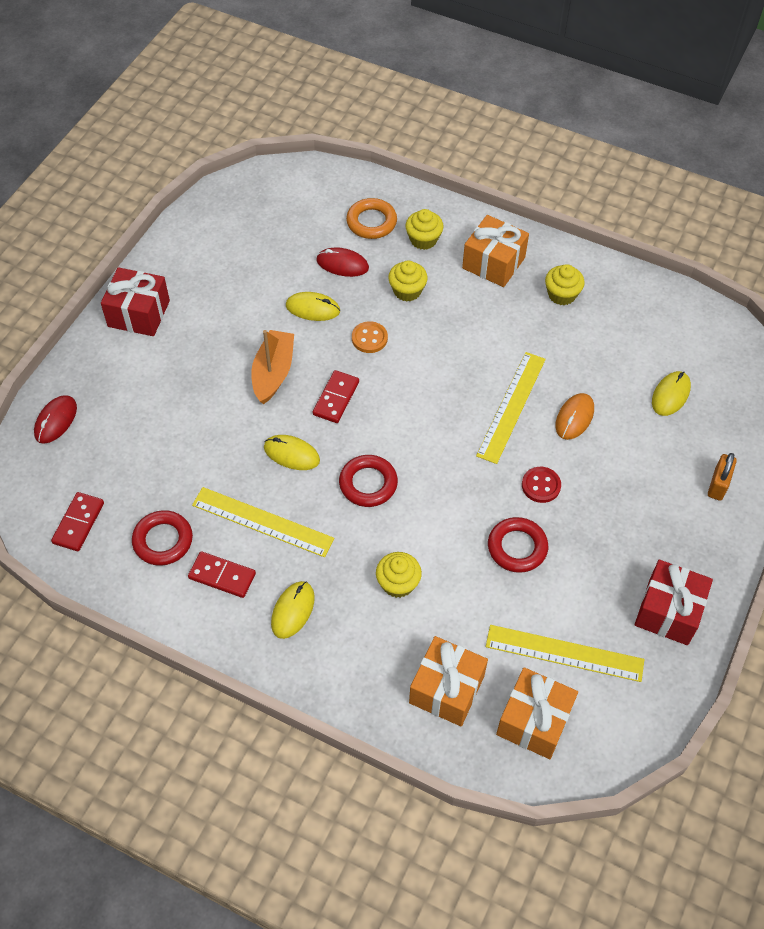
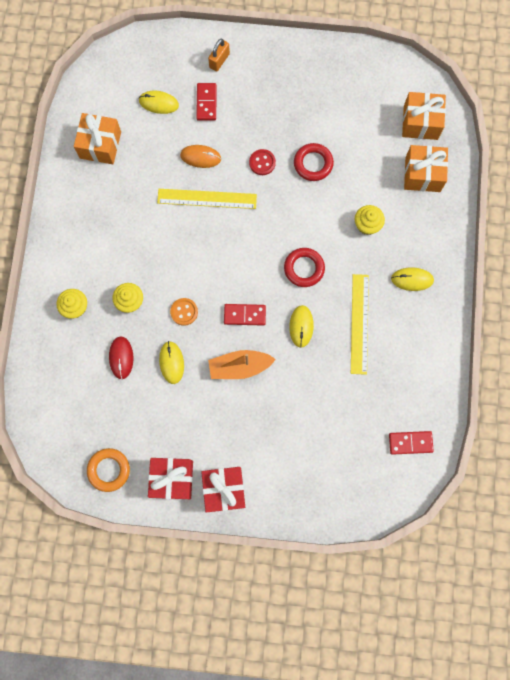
camera: 110 degrees left, 20 degrees up
(56, 420) = (340, 502): red mouse -> none
(163, 540) = (399, 381): red ring -> none
(222, 576) = (407, 332): red domino -> red domino (206, 103)
(371, 222) = (70, 352): orange ring -> orange ring (109, 470)
(493, 263) = (81, 249): orange gift -> orange gift (100, 145)
(562, 294) = (95, 194): yellow cupcake -> none
(564, 653) = (372, 118): yellow ruler -> none
(668, 611) = (321, 69): red gift -> red gift (172, 479)
(718, 484) = (219, 60): orange padlock -> orange padlock turned 60 degrees counterclockwise

